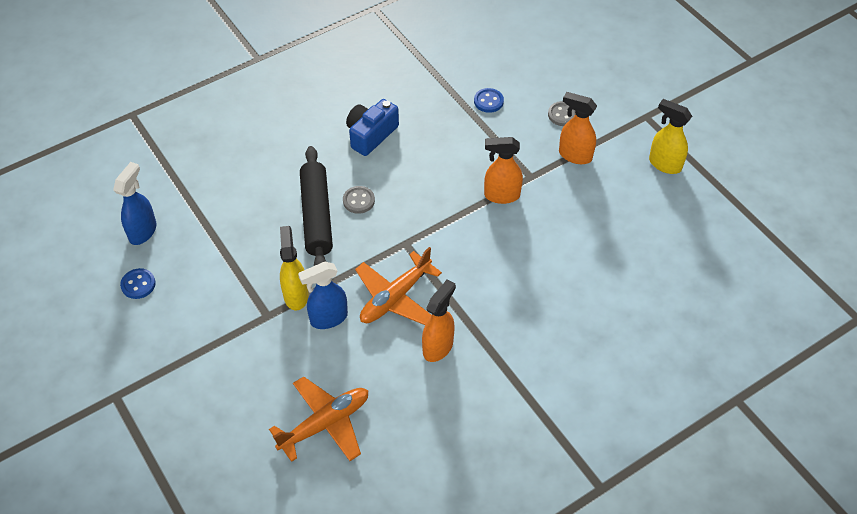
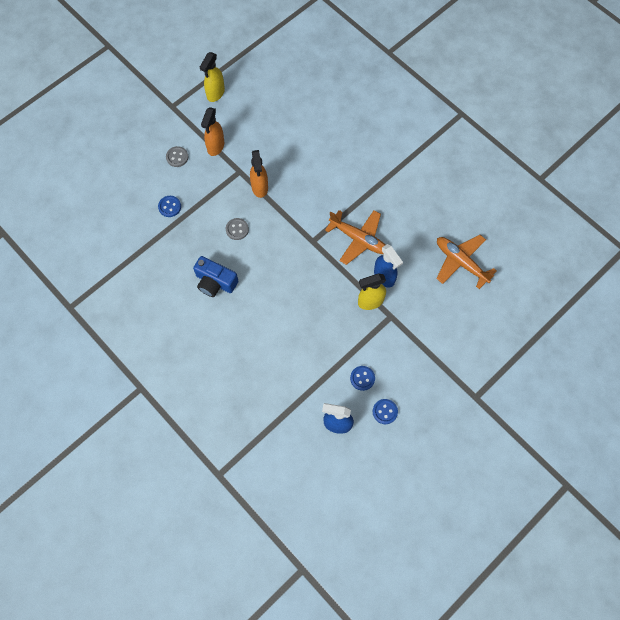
camera: 100 degrees left, 15 degrees up
(191, 267) = (362, 378): none -> blue button
(316, 216) = (299, 303): black rolling pin -> none
(358, 201) = (280, 278): grey button -> grey button (237, 229)
(438, 347) = (390, 208): orange spray bottle -> none

